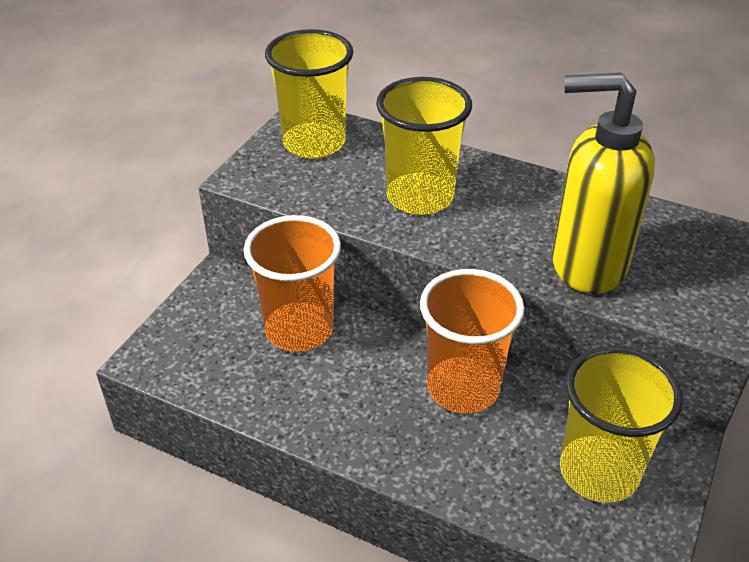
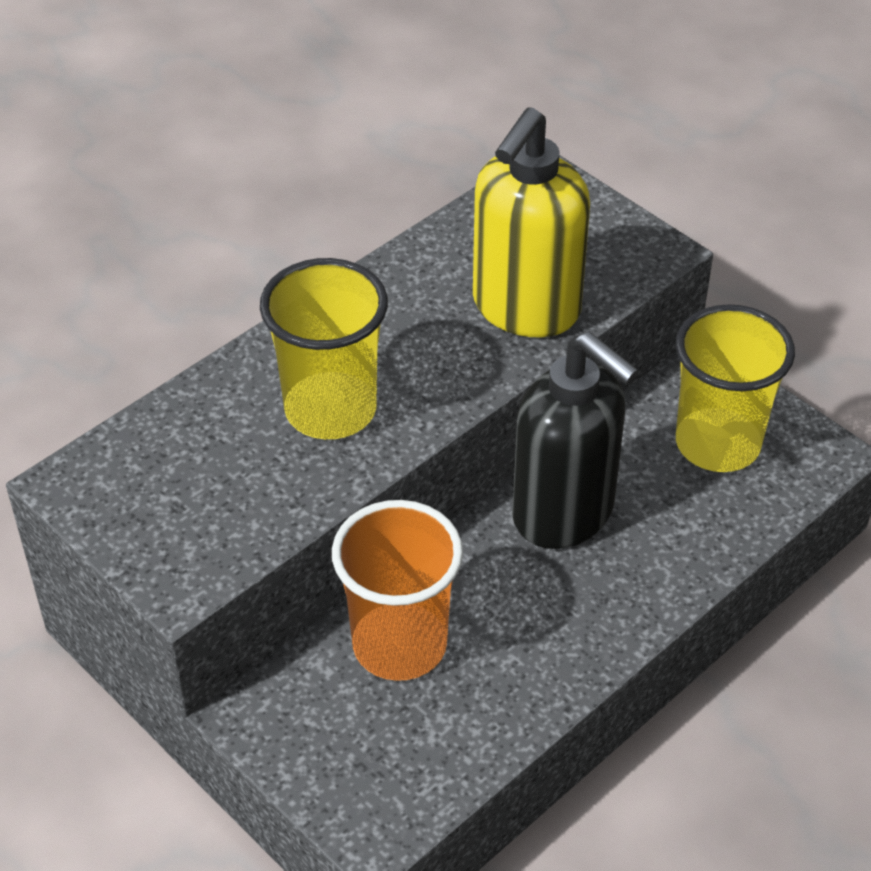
camera: 70 degrees left, 5 degrees up
(314, 143) = (147, 484): yellow cup -> none
(463, 388) = (564, 513): orange cup -> black soap dispenser

